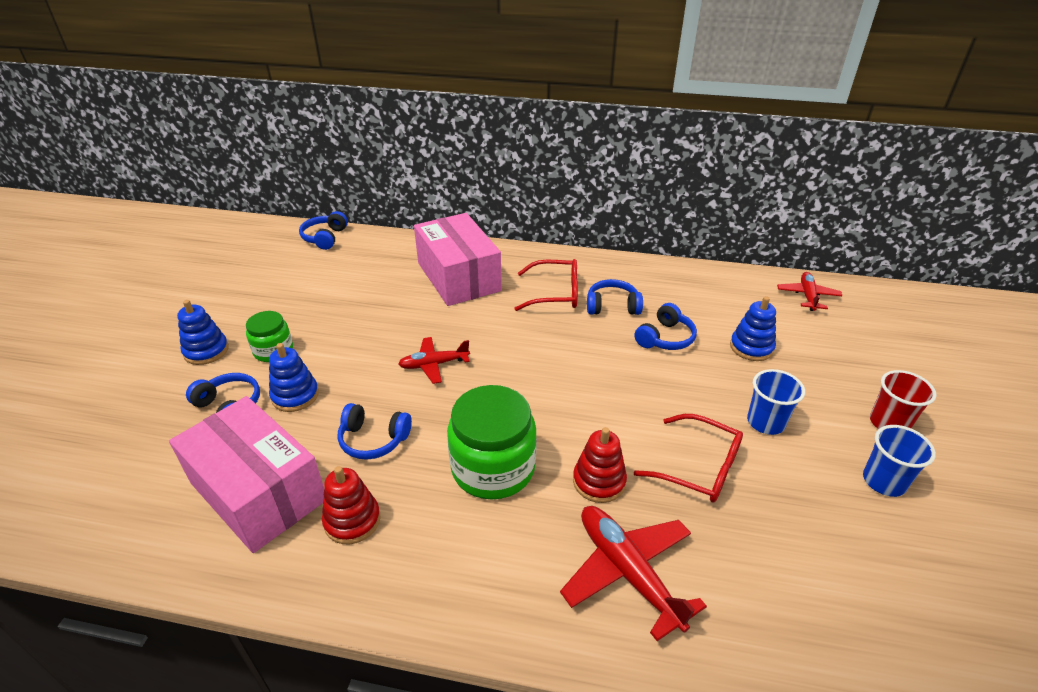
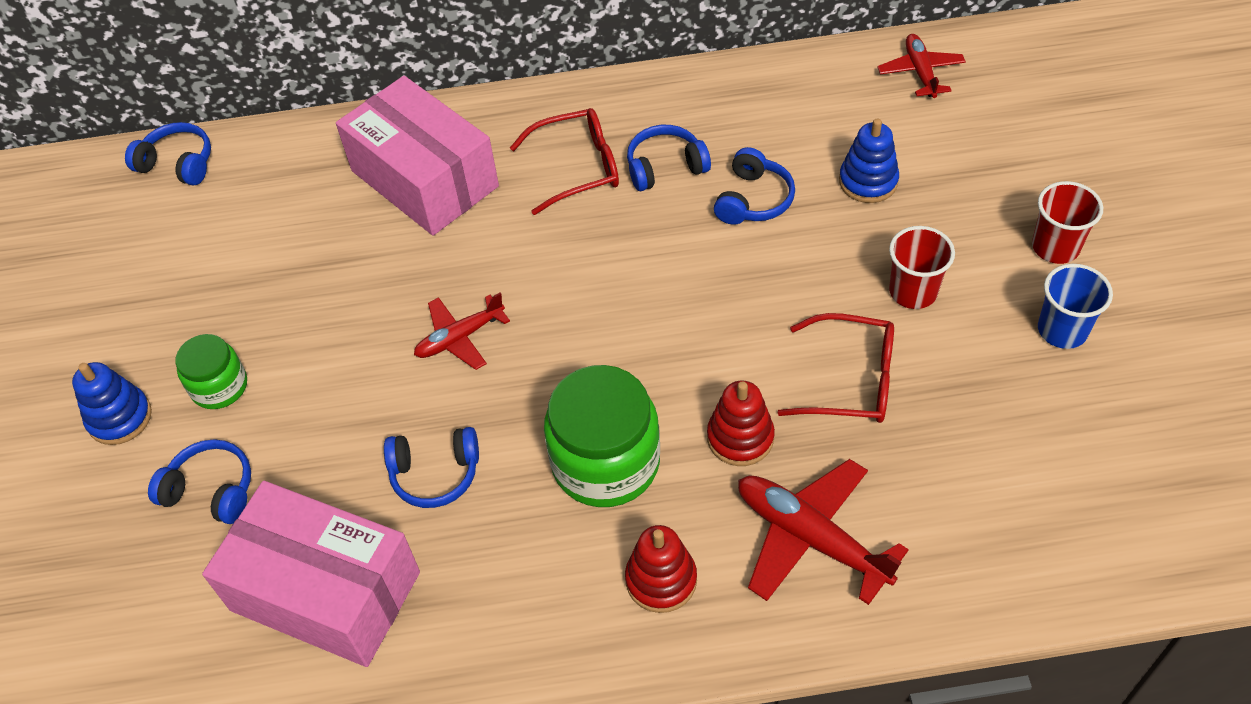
camera: 15 degrees left, 15 degrees up
(295, 395) = (293, 445): blue stacking toy -> none
(325, 237) = (178, 164): blue headphones -> blue headphones turned 120 degrees clockwise
(352, 520) = (465, 587): red stacking toy -> red stacking toy (661, 580)
(765, 422) = (913, 291): blue cup -> red cup

